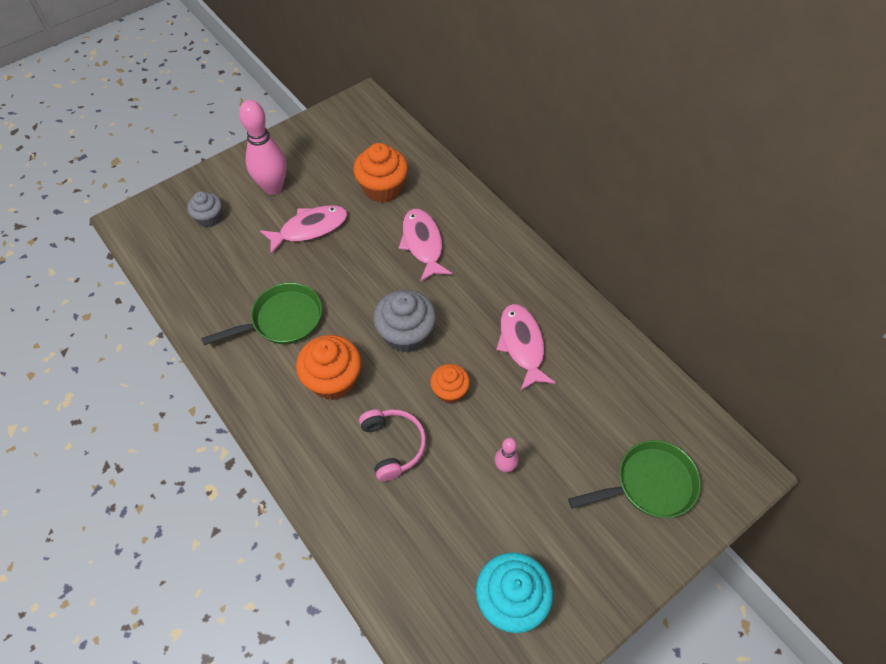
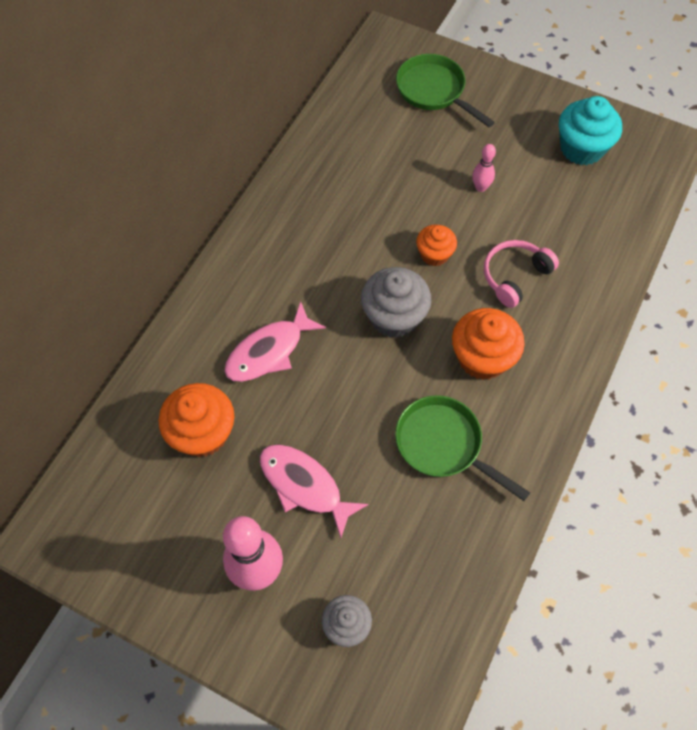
camera: 115 degrees left, 5 degrees up
(522, 345) = (351, 215): pink fish -> none

